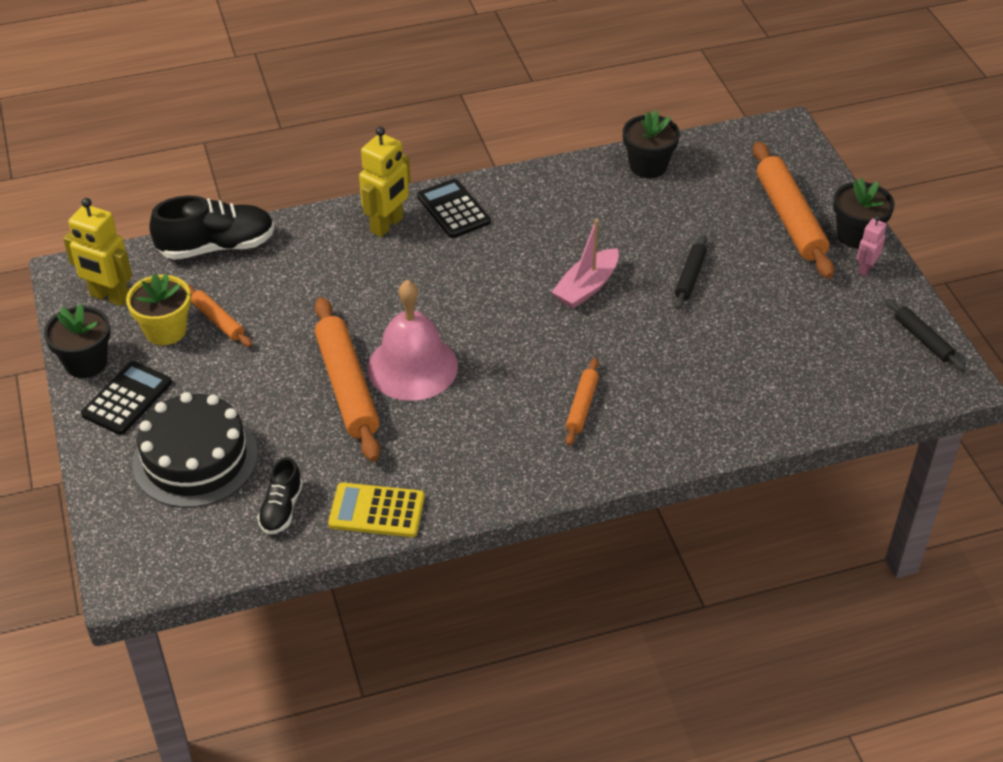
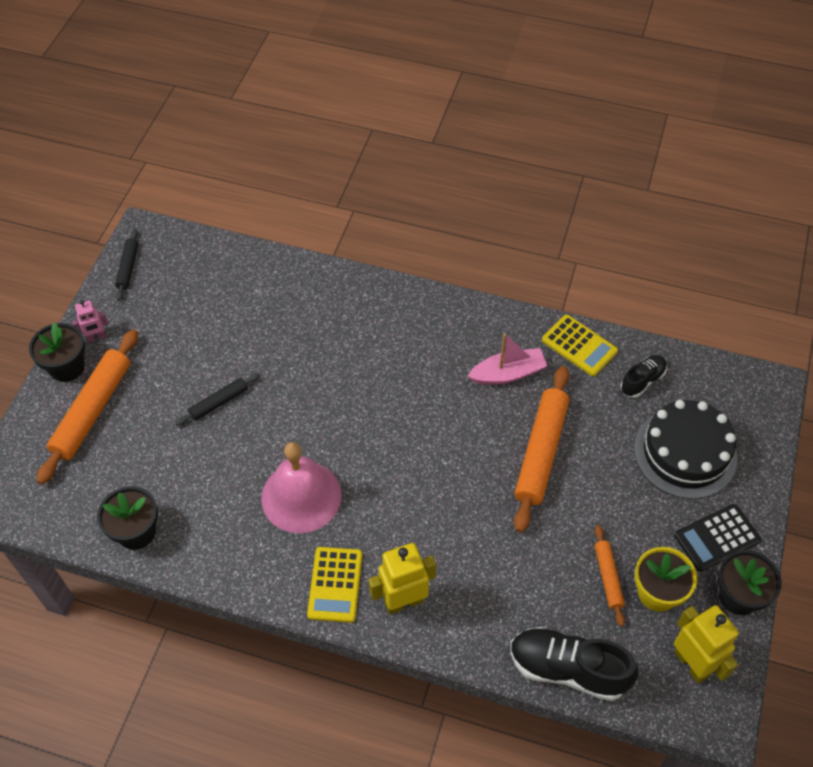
camera: 145 degrees left, 10 degrees up
(412, 367) = (482, 442): pink bell -> pink bell (301, 496)
(453, 209) = (335, 585): black calculator -> yellow calculator
(582, 406) = (390, 344): orange rolling pin -> none
(586, 287) = (300, 438): pink boat -> pink boat (508, 373)

